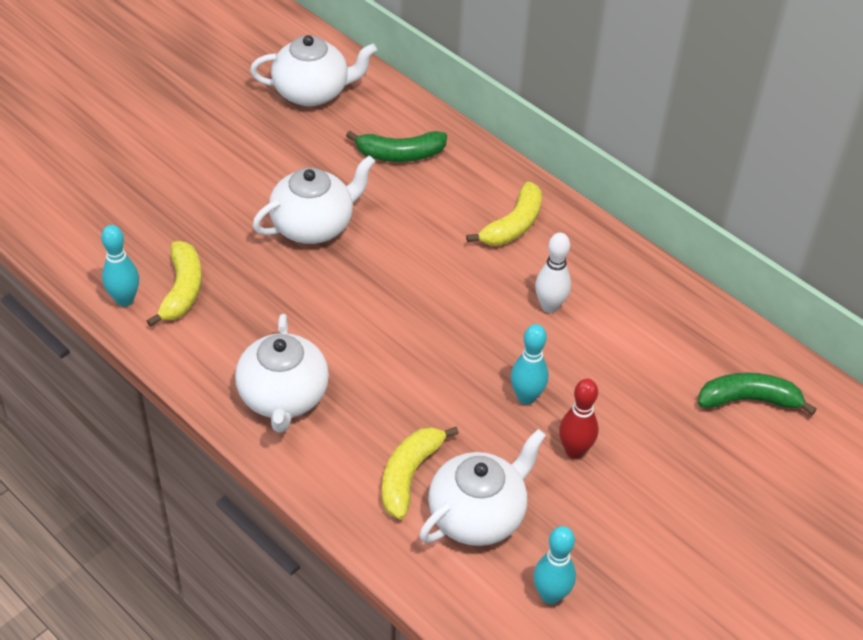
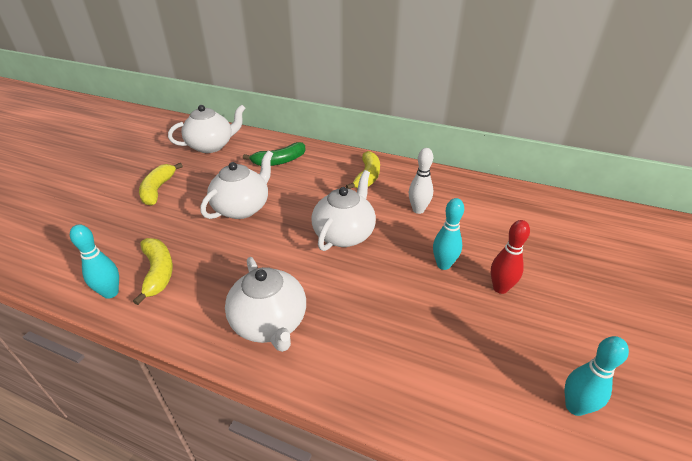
camera: 20 degrees left, 10 degrees down
(409, 475) = (400, 348): yellow banana -> yellow banana (158, 190)
(478, 515) = (472, 360): white teapot -> white teapot (344, 234)
(748, 400) = (570, 224): green banana -> none

